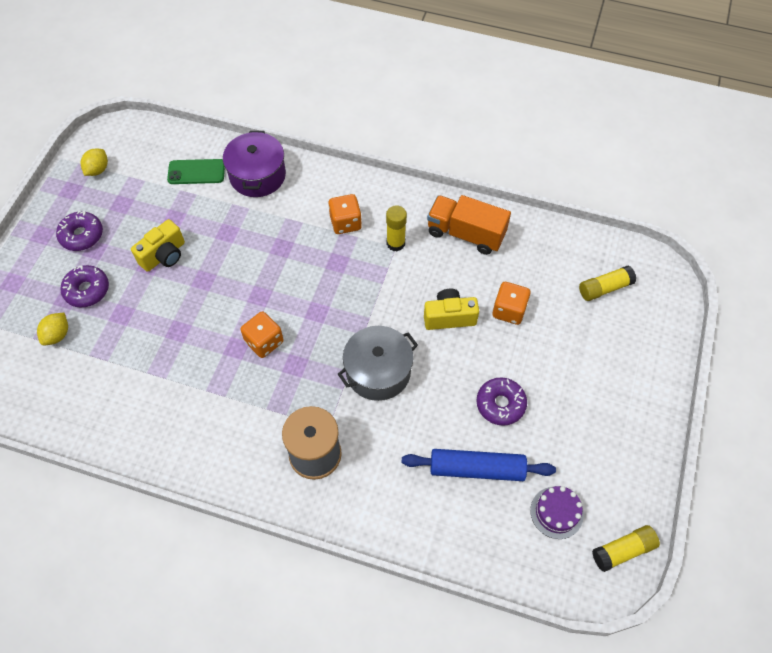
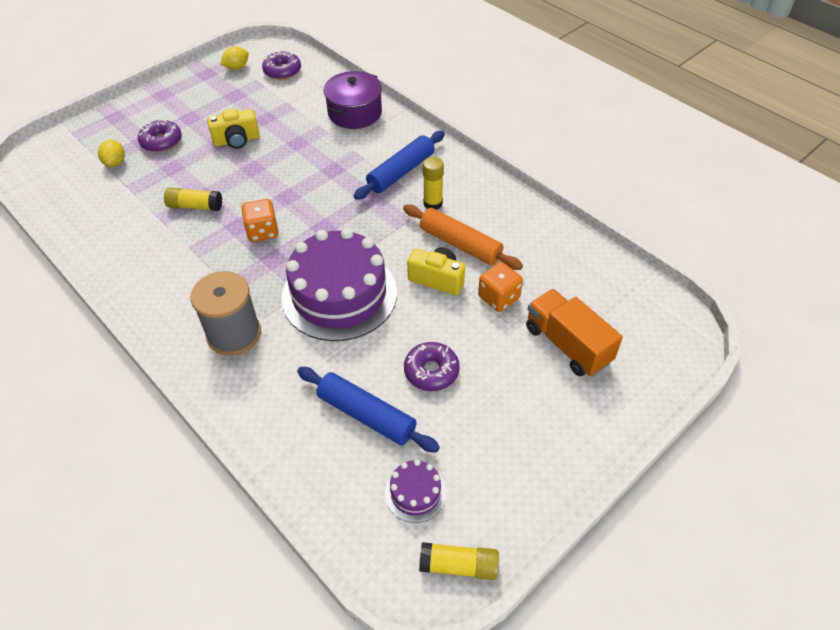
camera: 30 degrees right, 10 degrees down
(57, 335) = (115, 163): yellow lemon -> yellow lemon turned 60 degrees counterclockwise
(82, 235) = (189, 105): purple donut -> purple donut (282, 71)
(196, 172) = (308, 94): green phone -> none
(345, 223) = (401, 172): orange dice -> blue rolling pin
(378, 371) = (339, 294): grey pot -> purple cake
(445, 274) = (460, 244): none -> orange rolling pin
(466, 234) = (503, 220): orange truck -> orange truck (567, 345)
(604, 288) = (611, 319): yellow glue stick -> yellow glue stick (195, 206)

